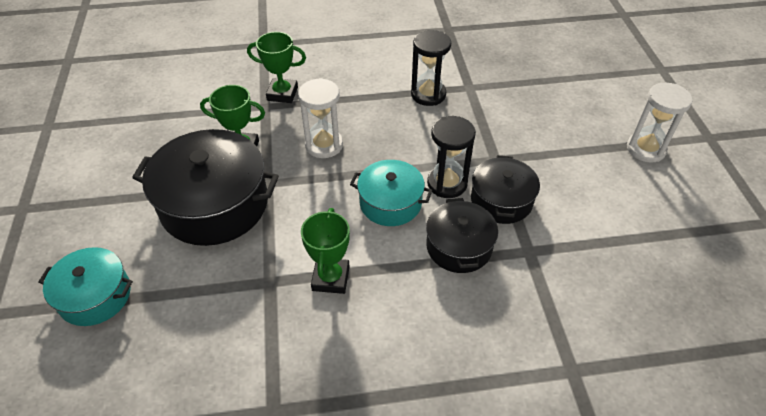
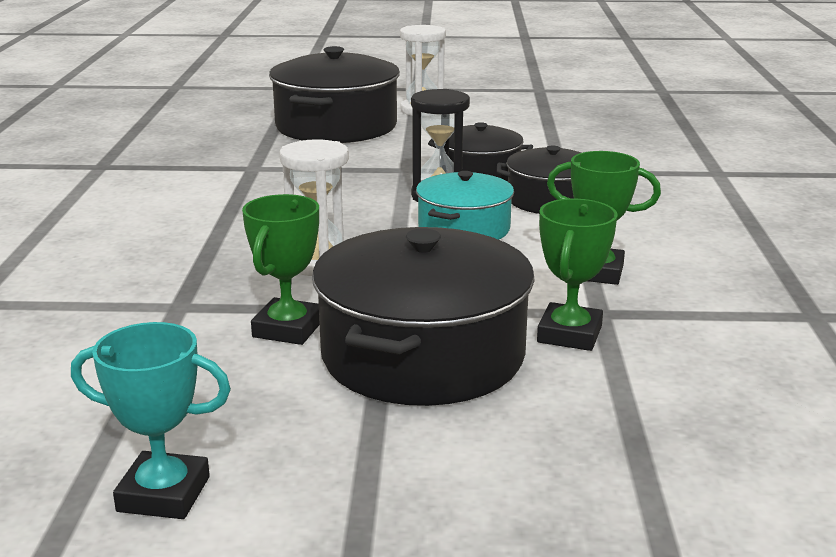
camera: 80 degrees left, 25 degrees down
(95, 296) = (629, 473): turquoise pot -> none
(103, 143) = (163, 494): none -> turquoise trophy
(282, 94) = (155, 290): green trophy -> green trophy (569, 334)
(428, 94) = (249, 190): black hourglass -> none
(576, 108) = (336, 126): none -> black pot

